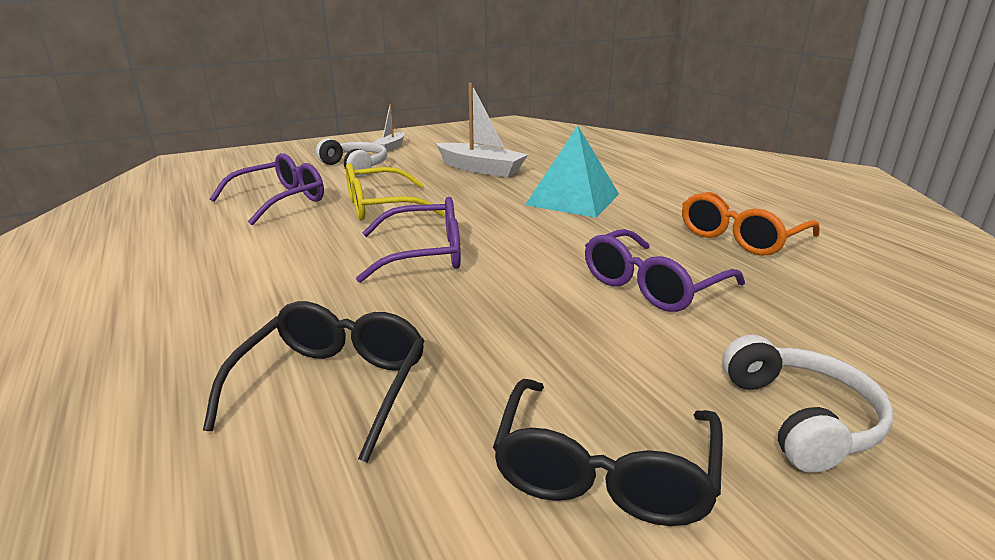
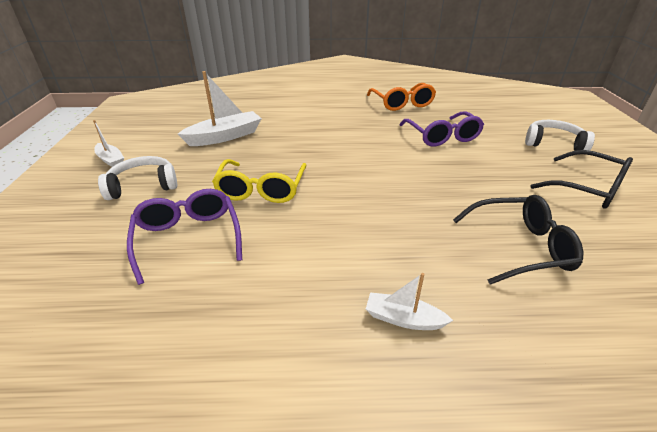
camera: 65 degrees left, 10 degrees up
(169, 314) = (403, 319): none -> white boat
(333, 386) = (520, 247): black glasses -> black glasses turned 135 degrees clockwise
(425, 254) = (364, 188): purple glasses -> none
(573, 199) = (316, 124): turquoise pyramid -> none

